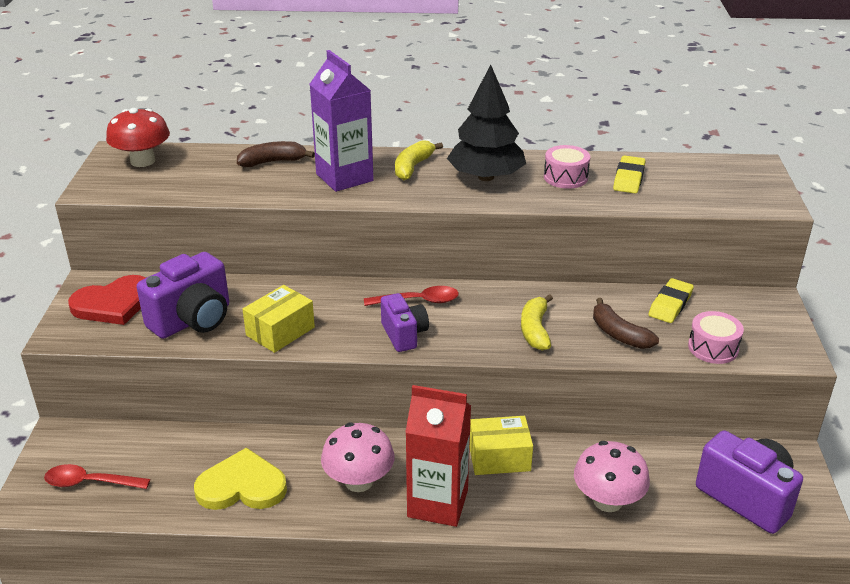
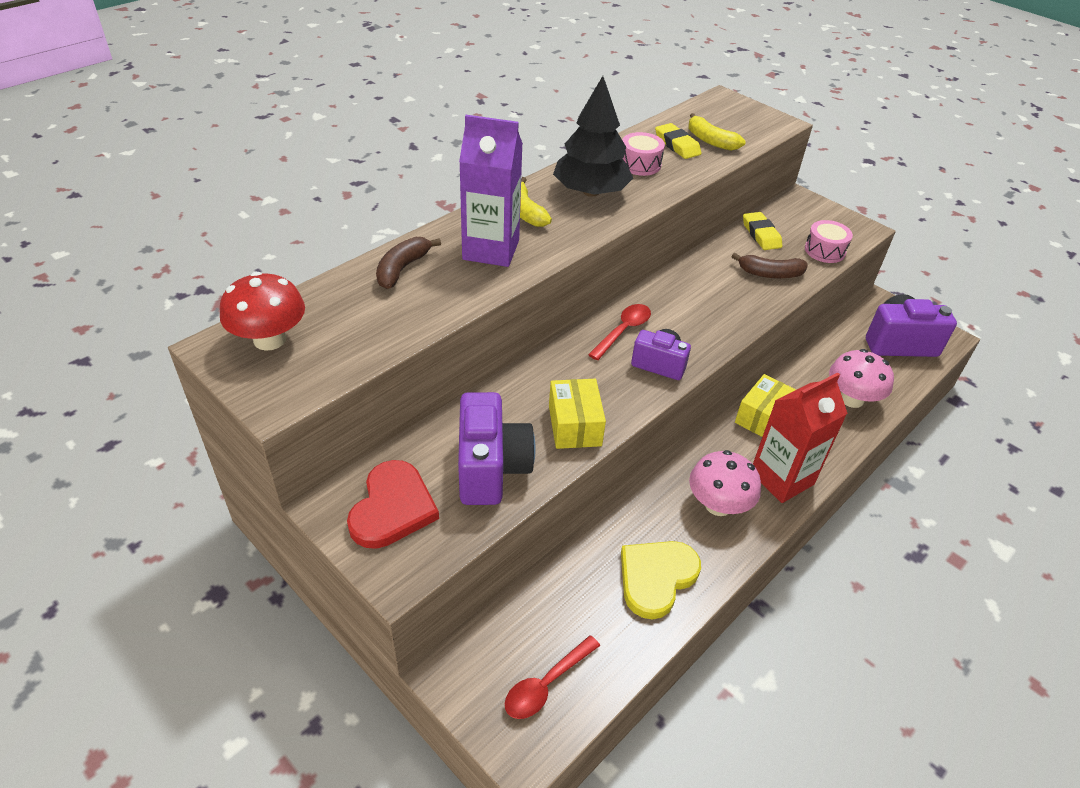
camera: 50 degrees left, 10 degrees up
(535, 330) = (725, 303): yellow banana -> yellow banana (710, 141)

